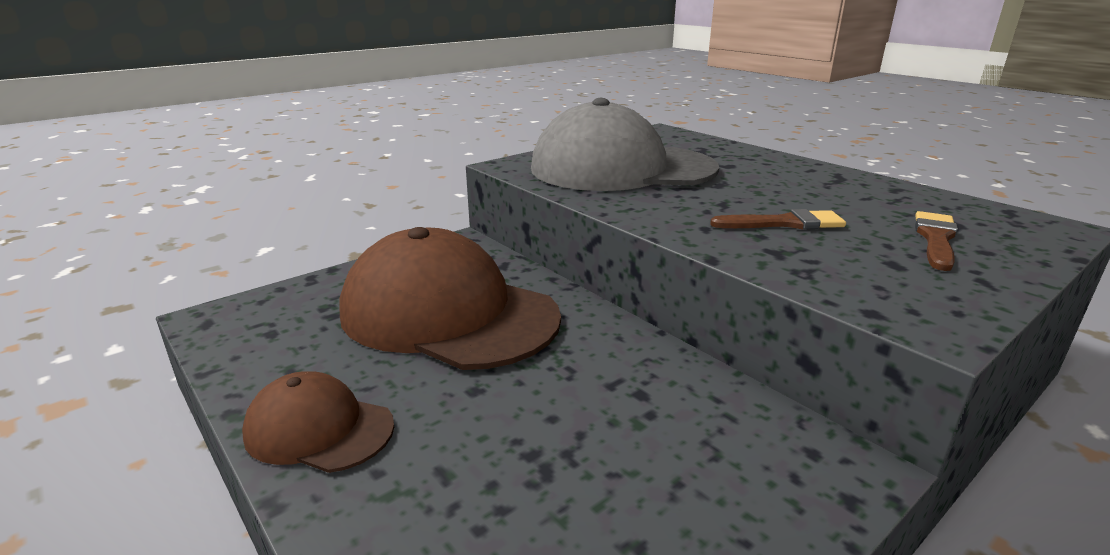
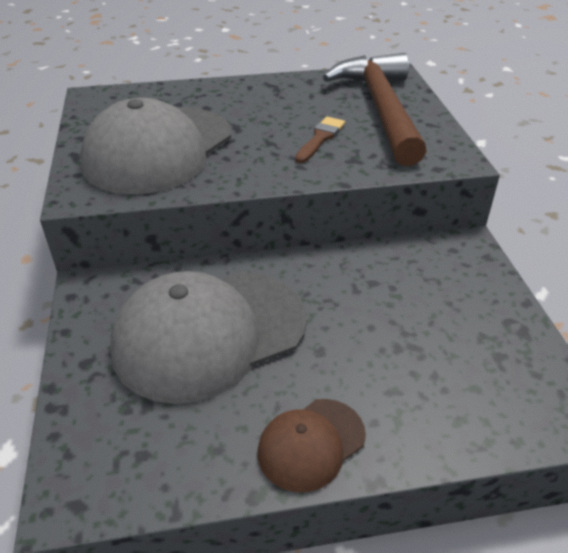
camera: 60 degrees left, 15 degrees up
(448, 314) = (209, 334): brown cap -> grey cap
(936, 239) = (380, 109): brown brush -> brown hammer

